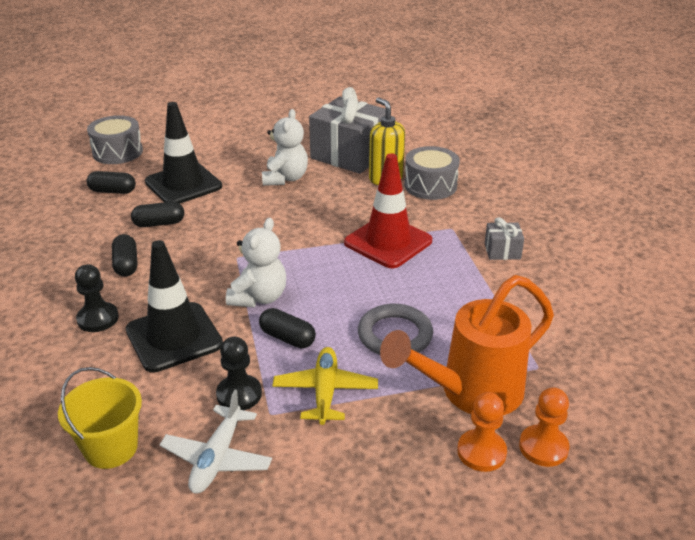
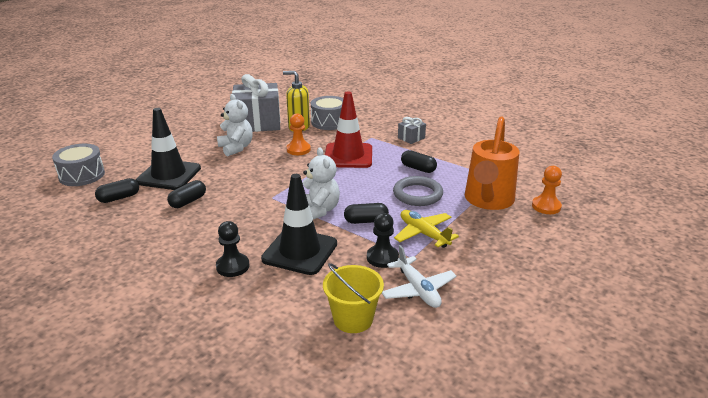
camera: 40 degrees left, 5 degrees down
(126, 264) = (202, 231): black capsule -> black capsule (418, 168)
(481, 452) = (527, 221): orange pawn -> orange pawn (298, 149)

